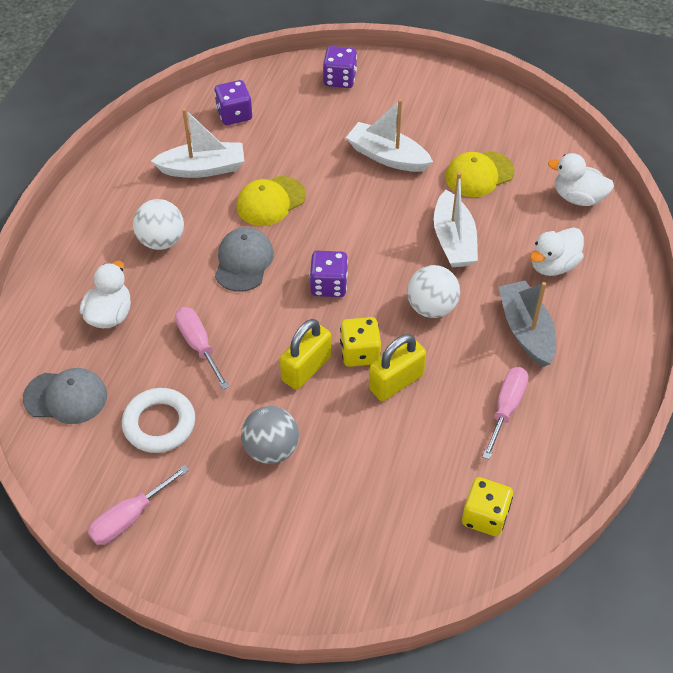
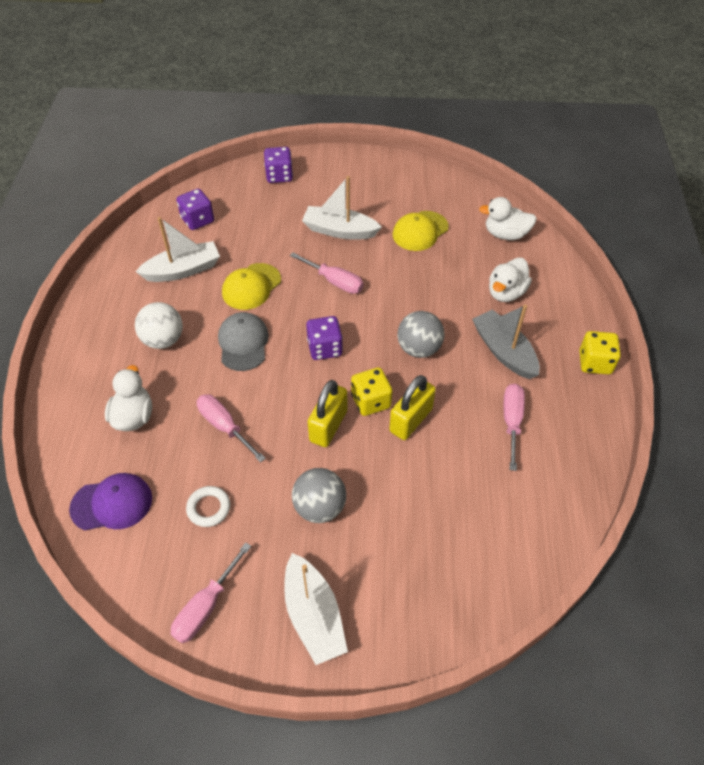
camera: 15 degrees left, 0 degrees up
(66, 397) = (112, 503): grey cap -> purple cap
(159, 424) = (209, 508): white ring -> white ring, size x0.63
(363, 214) = (335, 282): none -> pink screwdriver
(431, 307) = (419, 349): white ball -> grey ball
(453, 240) = (418, 288): white boat -> white boat (313, 615)
(485, 516) = (528, 522): yellow dice -> yellow dice (595, 363)

